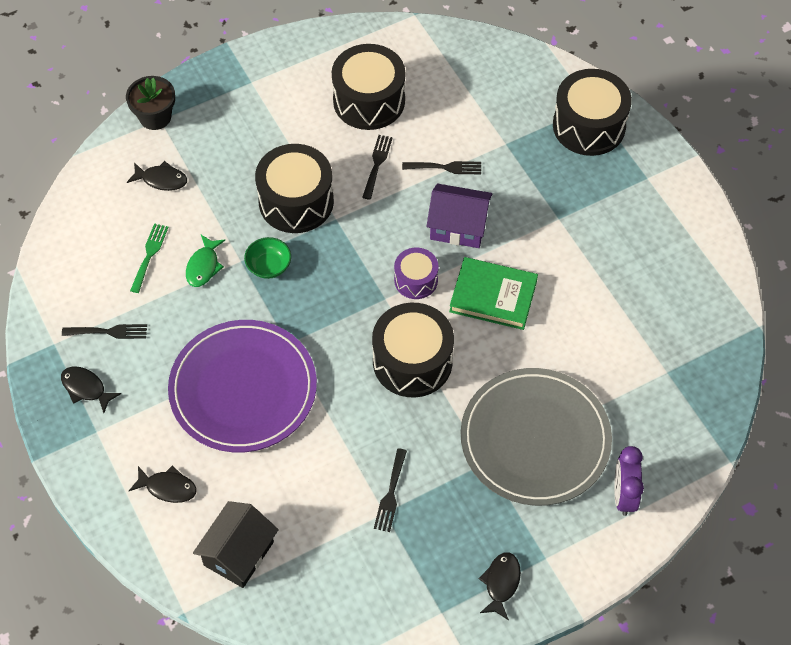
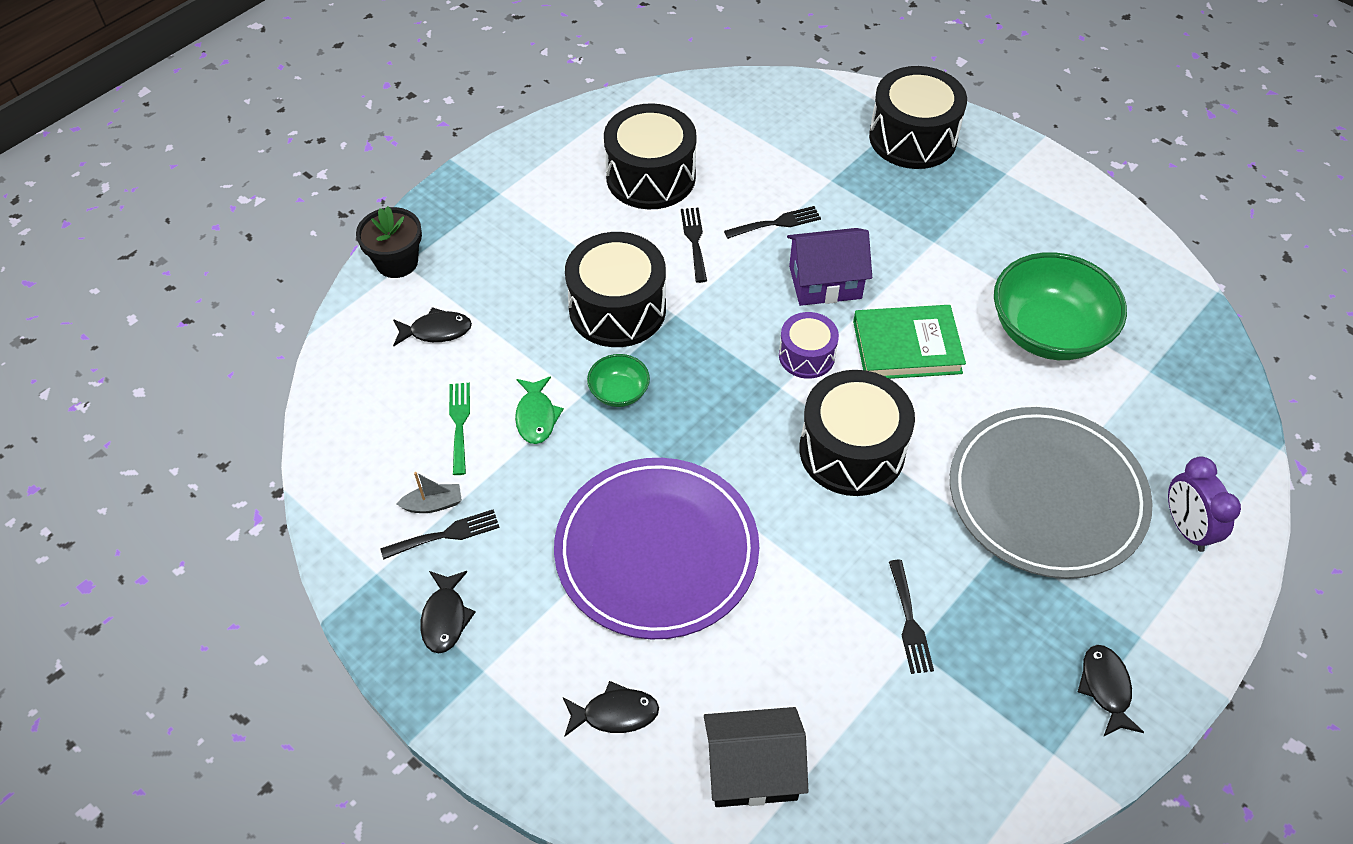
camera: 20 degrees left, 5 degrees down
(86, 388) = (445, 617): black fish -> black fish turned 105 degrees counterclockwise
(109, 308) = (433, 504): none -> grey boat
(239, 553) = (752, 770): black house -> black house turned 75 degrees clockwise
(606, 317) = (1048, 332): none -> green bowl

